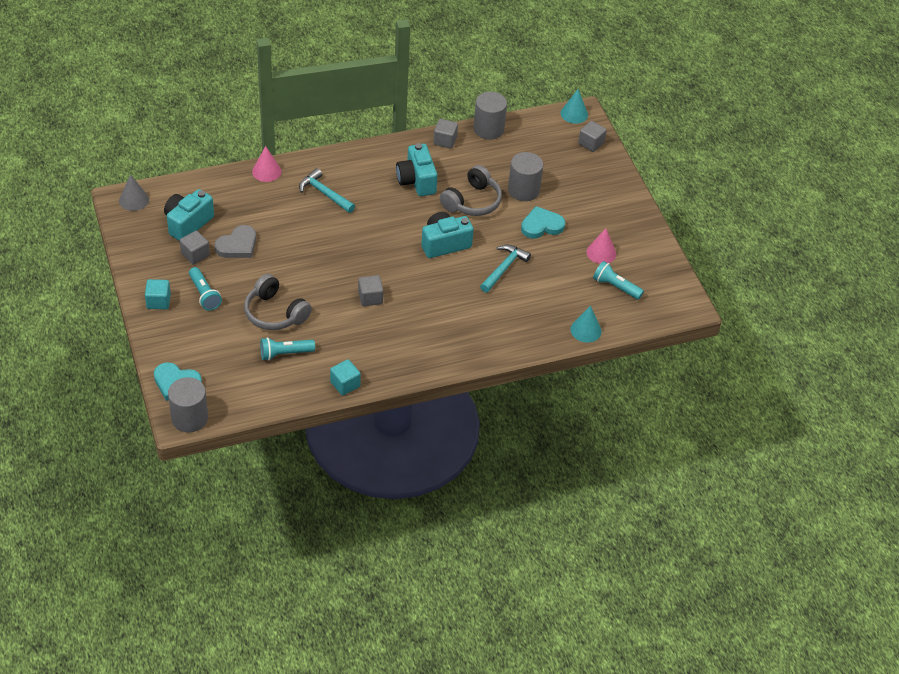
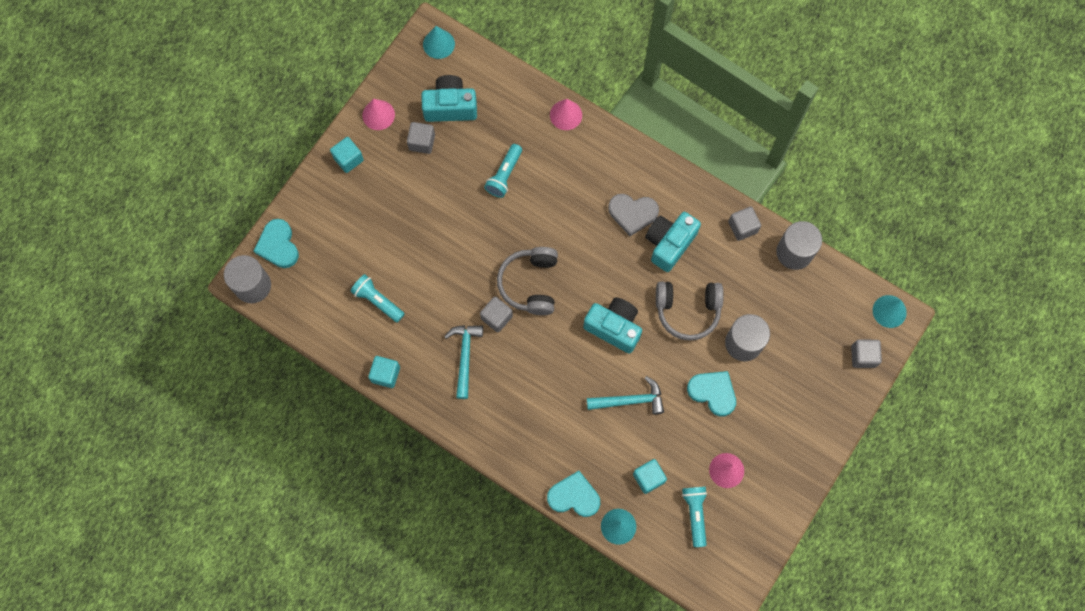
camera: 55 degrees right, 25 degrees up
(134, 200) = (438, 44): grey cone -> turquoise cone
(145, 264) = (378, 115): none -> pink cone
(204, 295) = (385, 186): turquoise flashlight -> turquoise flashlight (504, 175)
(237, 245) = (461, 165): grey heart -> grey heart (632, 213)
(275, 313) = (414, 257): grey headphones -> grey headphones (530, 284)
(324, 193) = (583, 182): turquoise hammer -> turquoise hammer (465, 356)
(542, 339) = (574, 496): none -> turquoise heart
(567, 293) = (648, 478): none -> turquoise cube

